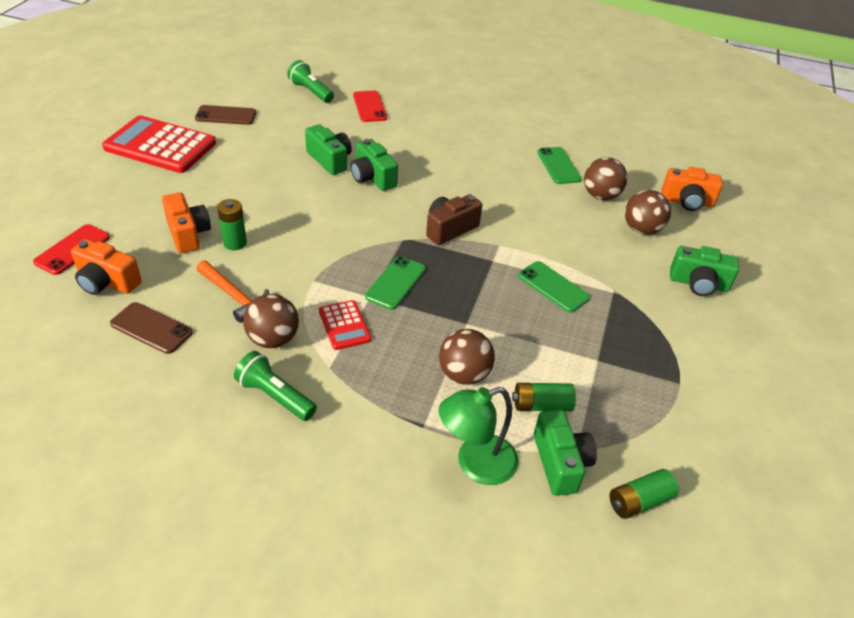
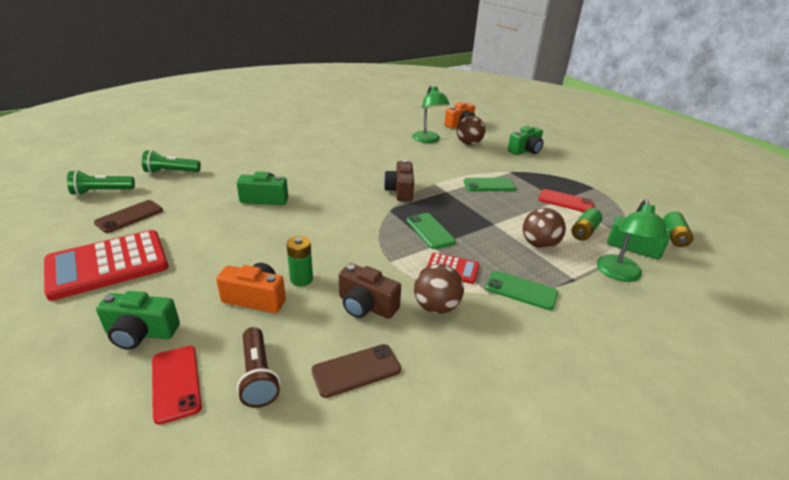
camera: 50 degrees left, 10 degrees down
(107, 282) = (258, 376): orange camera -> brown flashlight
(234, 296) = (366, 306): orange hammer -> brown camera
(275, 396) = (500, 332): green flashlight -> green flashlight (102, 192)
(370, 107) = (231, 161): red phone -> red phone (565, 201)
(372, 178) = (310, 193): green camera -> green camera (141, 333)
(558, 166) = (387, 138): green phone -> green phone (521, 290)
(600, 196) = (428, 140): brown ball -> green lamp

